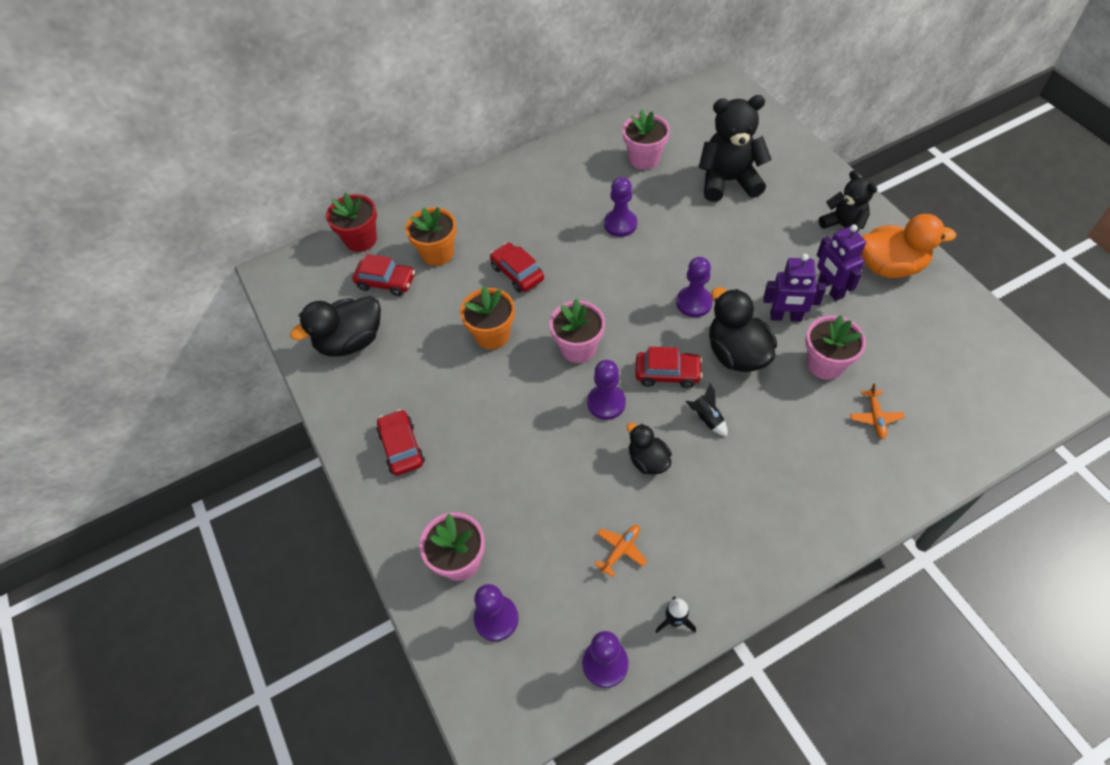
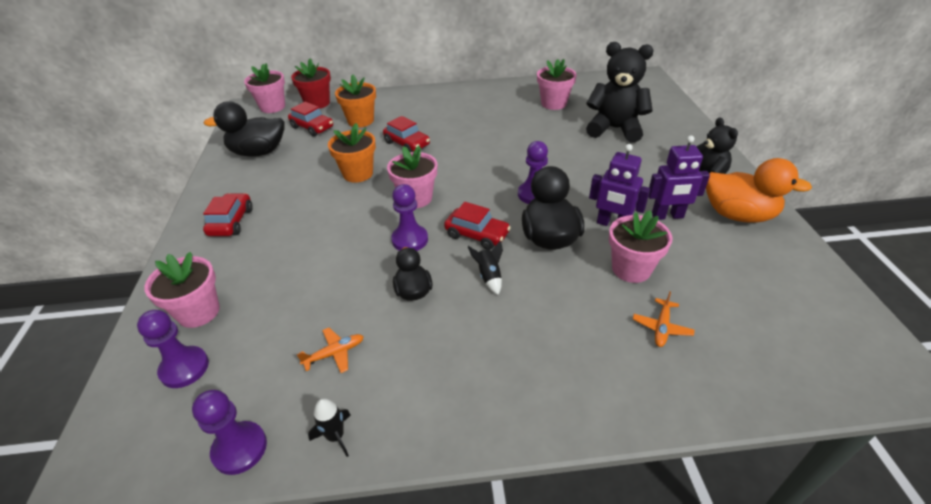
camera: 20 degrees right, 15 degrees down
(307, 263) = (272, 107): none -> pink flower pot
(517, 273) = (407, 144): red car -> red car turned 150 degrees clockwise
(620, 224) = (507, 134): purple pawn -> none
(830, 289) = (667, 216): purple robot -> purple robot turned 90 degrees counterclockwise

